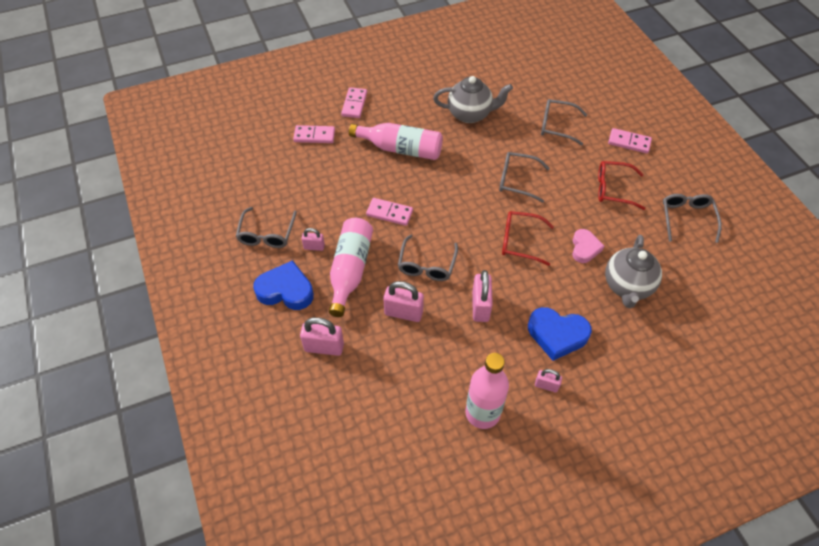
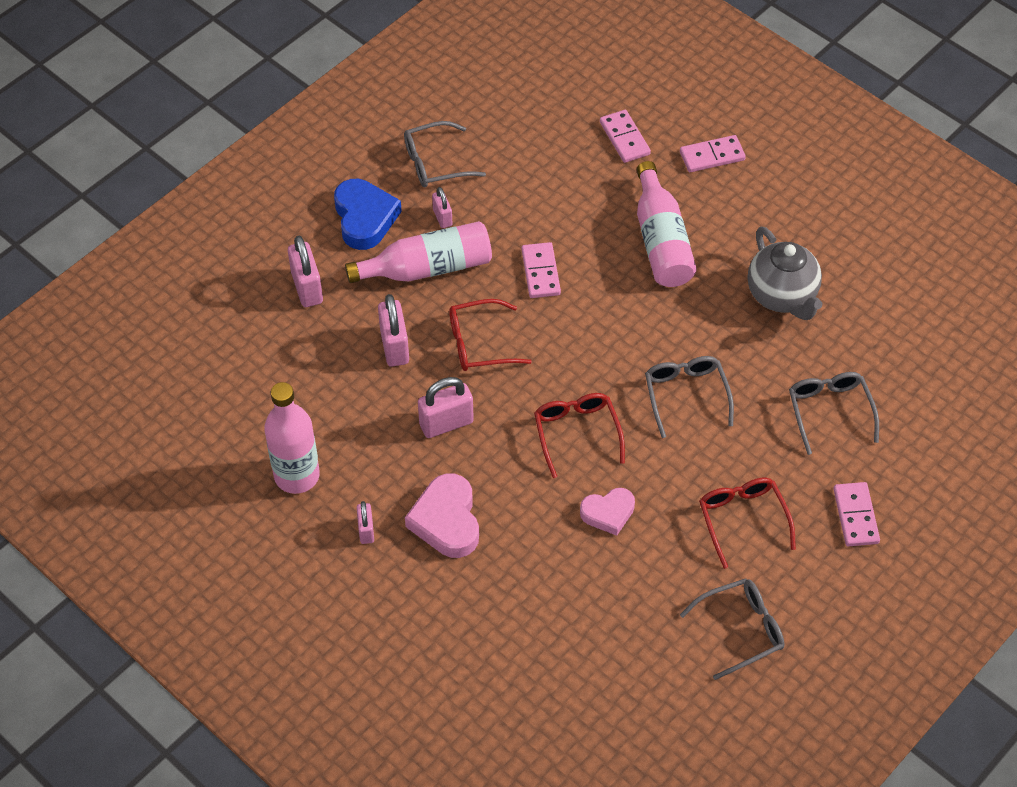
camera: 65 degrees right, 0 degrees up
(427, 264) = (480, 343): grey glasses -> red glasses
(557, 335) = (446, 521): blue heart -> pink heart
(627, 286) = (569, 582): grey teapot -> none

